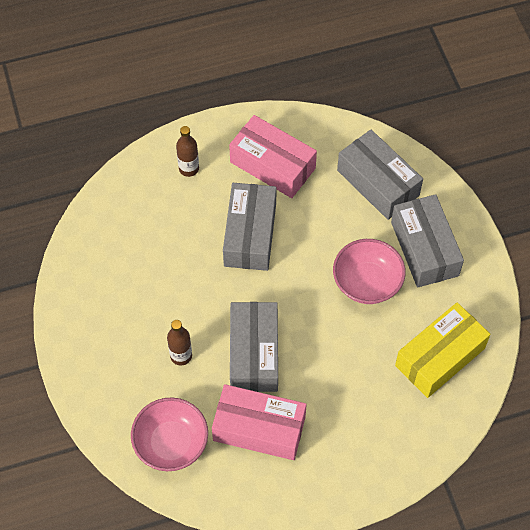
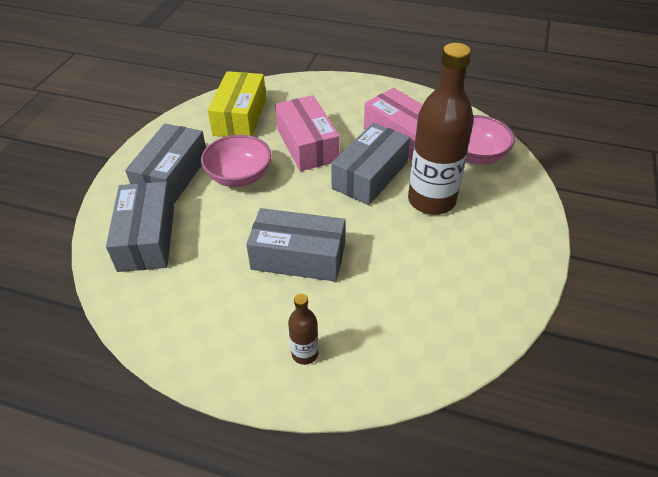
camera: 145 degrees left, 15 degrees down
(181, 356) = (431, 200): brown bottle -> brown bottle, size x2.24
(250, 234) = (298, 257): grey box -> grey box turned 60 degrees clockwise
(272, 165) = (218, 307): pink box -> pink box (307, 145)
(440, 357) = (240, 117): yellow box -> yellow box turned 75 degrees counterclockwise

